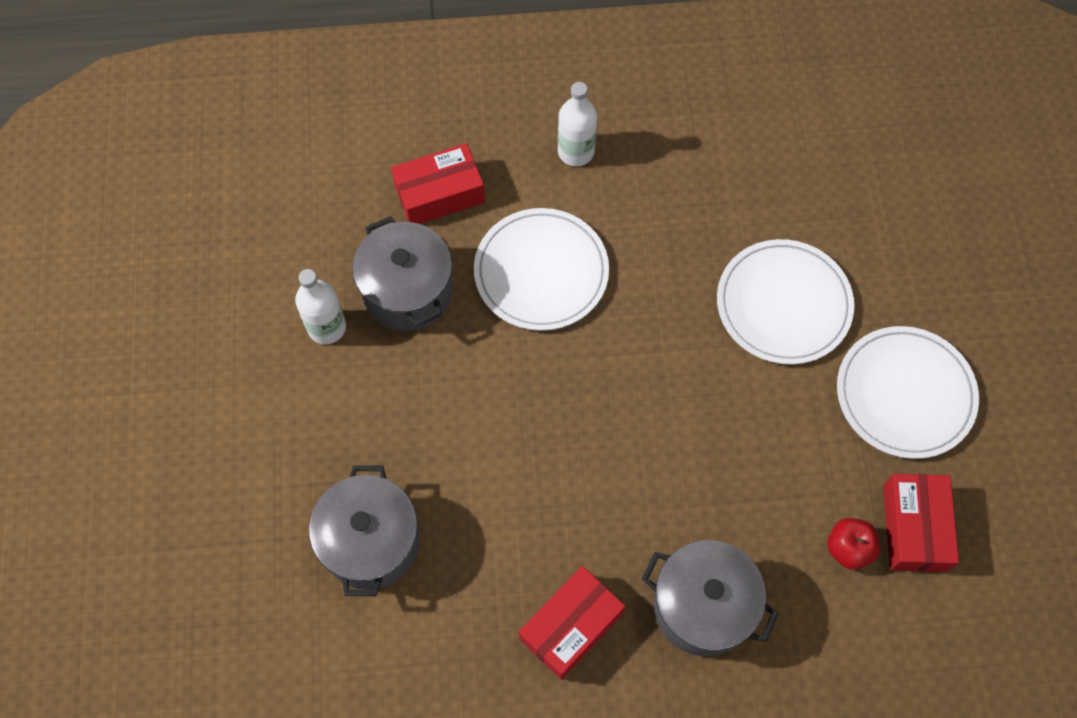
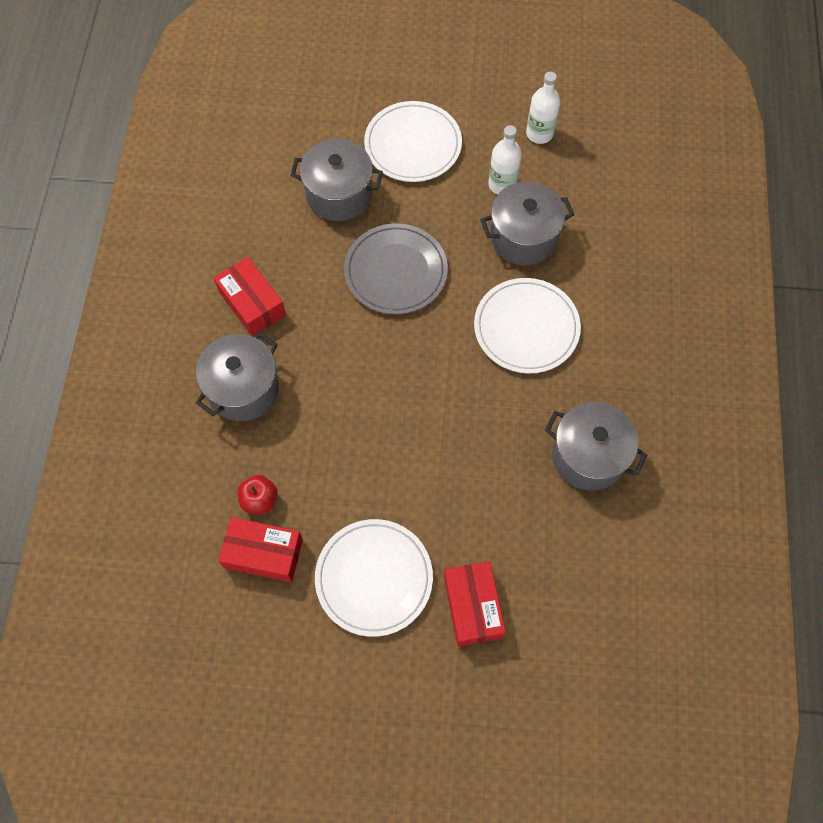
camera: 100 degrees right, 0 degrees up
(439, 194) = (604, 268): red box -> red box (473, 606)
(486, 441) = (396, 271): none -> grey plate
(576, 151) = (633, 370): white bottle -> white bottle (539, 133)
(695, 188) = (588, 456): none -> grey pot
(783, 304) = (470, 501): white plate -> white plate (413, 145)

